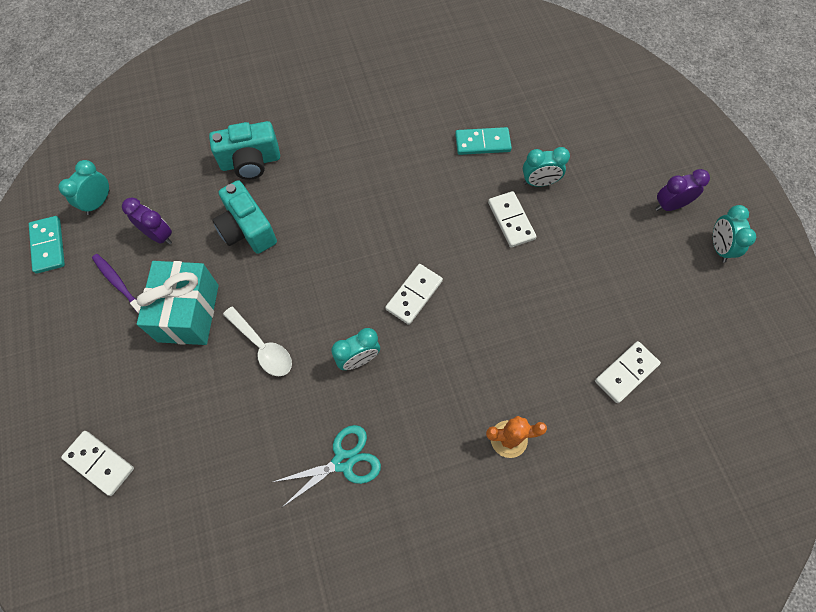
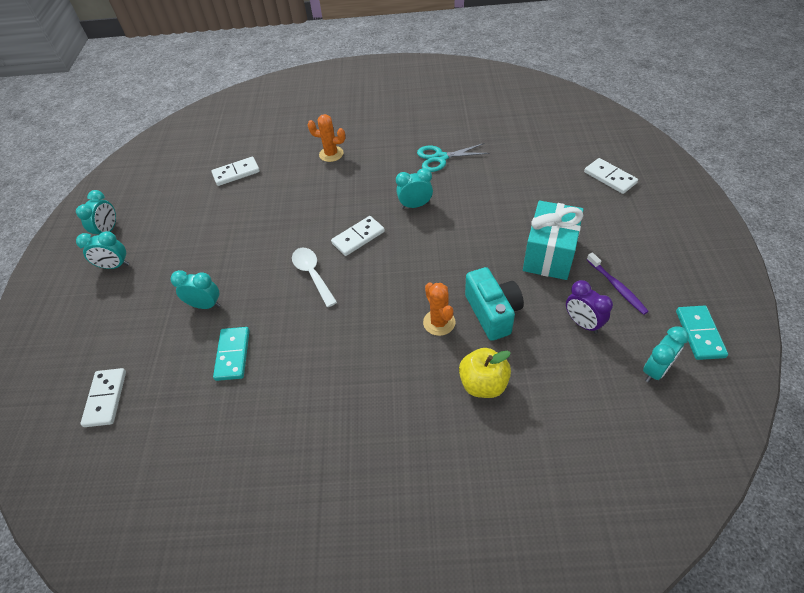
camera: 160 degrees left, 15 degrees down
(250, 162) = (483, 384): turquoise camera -> yellow apple
(263, 347) = (487, 223): white spoon -> white spoon (312, 274)
(299, 209) = (439, 322): none -> orange cactus
(482, 143) = (232, 355): turquoise domino -> turquoise domino turned 75 degrees clockwise
(511, 220) = (251, 277): white domino -> white domino (106, 398)
(670, 205) = (115, 266): purple clock -> turquoise clock

